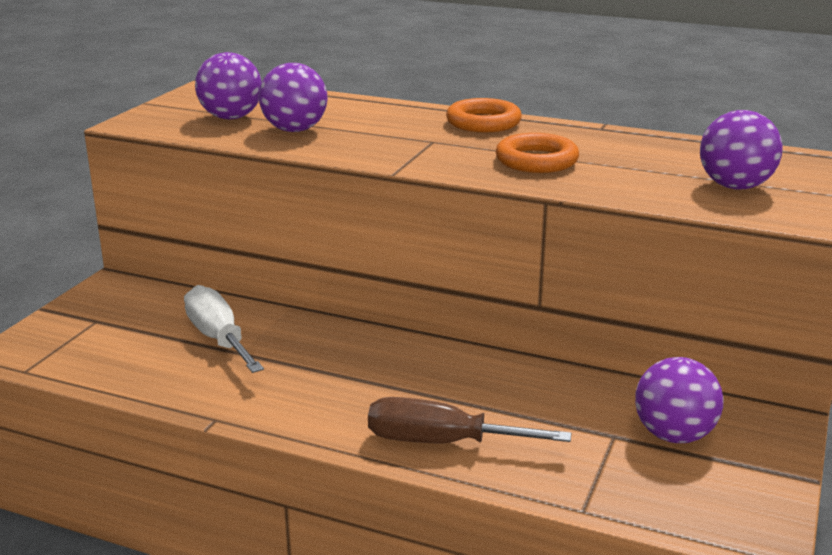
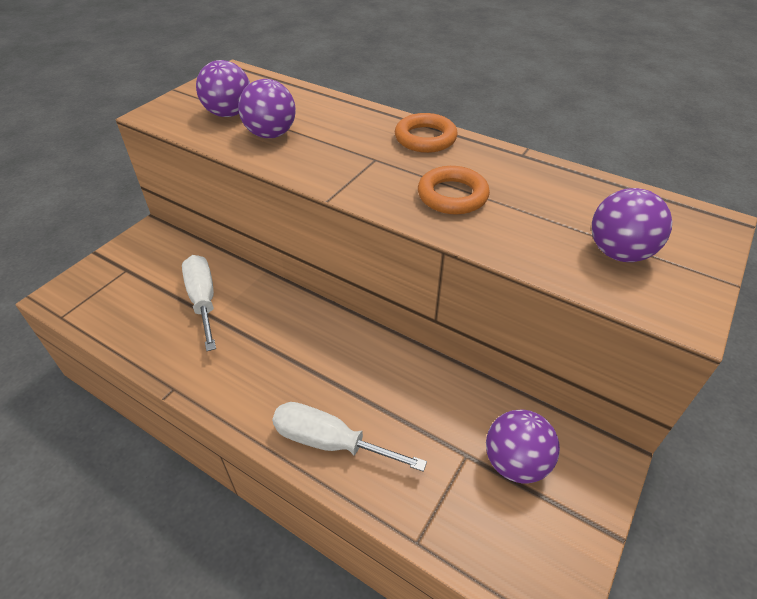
camera: 10 degrees right, 20 degrees up
(442, 442) = (330, 442): brown screwdriver -> white screwdriver

